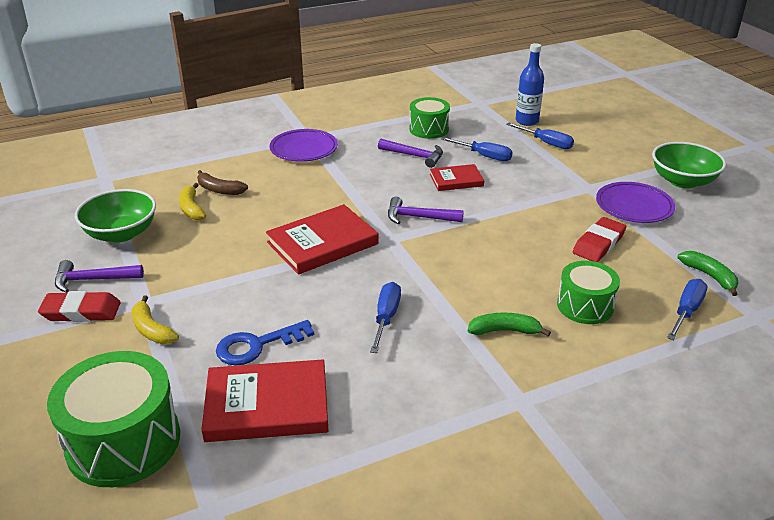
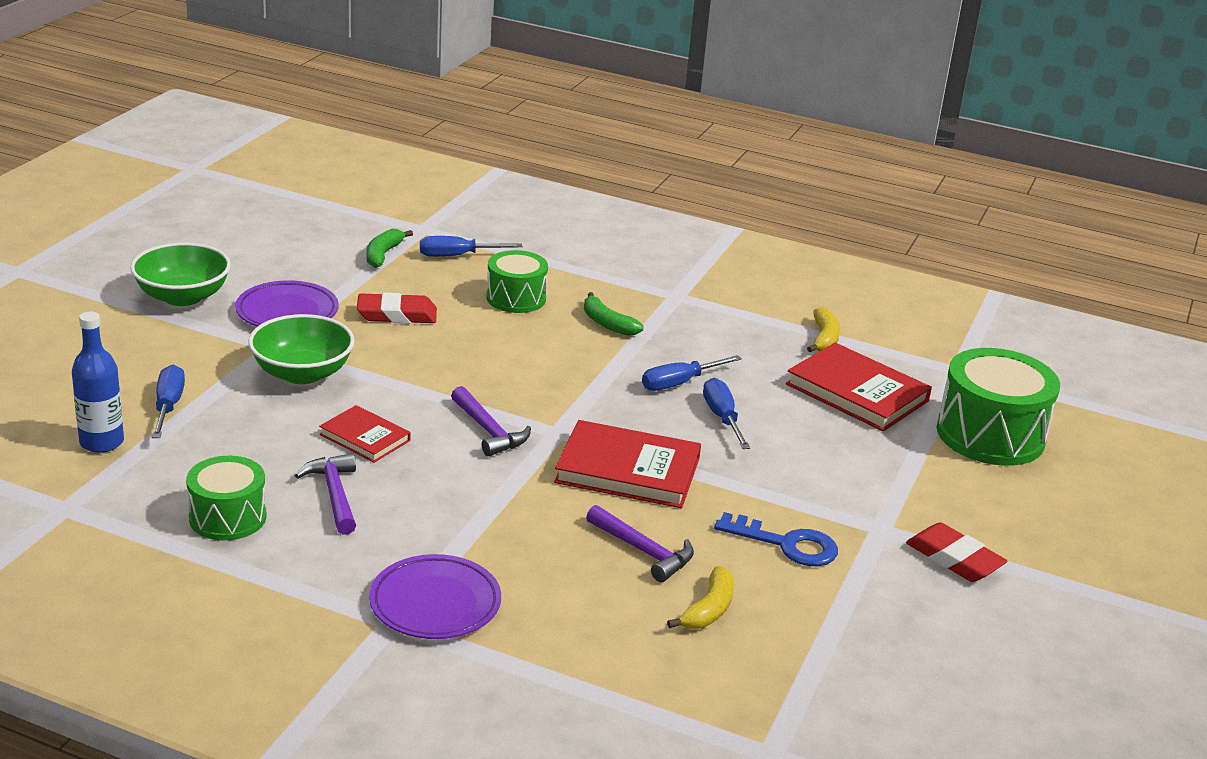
camera: 135 degrees left, 5 degrees down
(93, 280) = (915, 587): purple hammer -> purple hammer (643, 551)
(121, 233) = (832, 630): green bowl -> green bowl (302, 373)
(152, 329) = (897, 498): yellow banana -> yellow banana (824, 338)
(219, 190) = (639, 614): brown banana -> none
(257, 345) = (816, 430): blue key -> blue key (786, 544)
(484, 156) = (268, 439): blue screwdriver -> blue screwdriver (722, 417)

